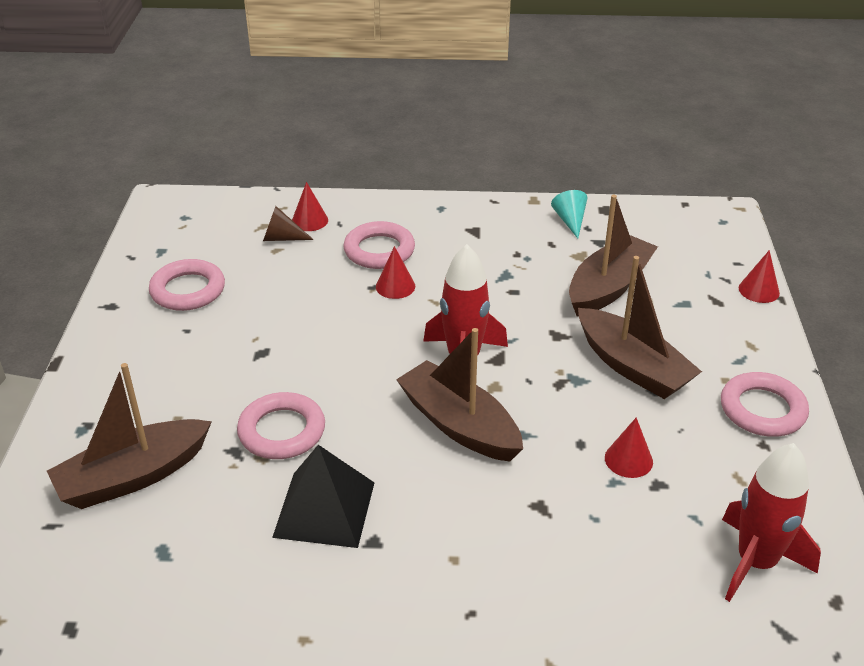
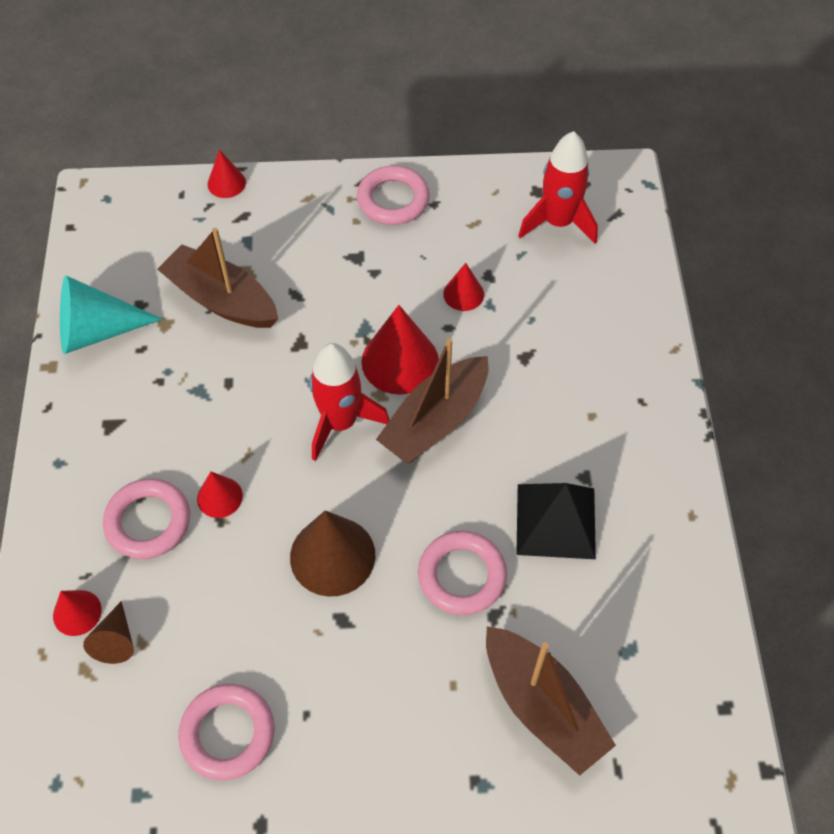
camera: 95 degrees left, 20 degrees up
(324, 349) = (332, 556): none -> brown cone
(535, 403) = (400, 361): none -> red cone
(570, 221) = (97, 331): turquoise cone -> turquoise cone, size x1.83
(632, 366) = (343, 286): brown boat -> none

